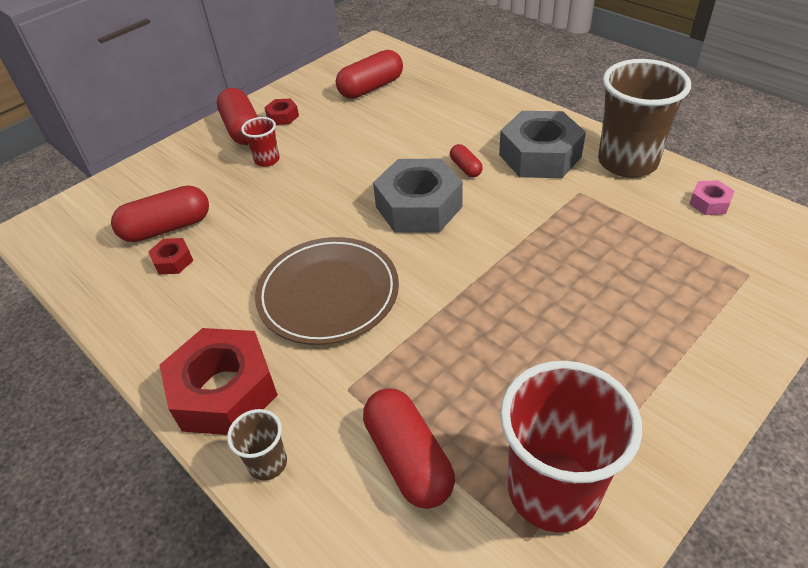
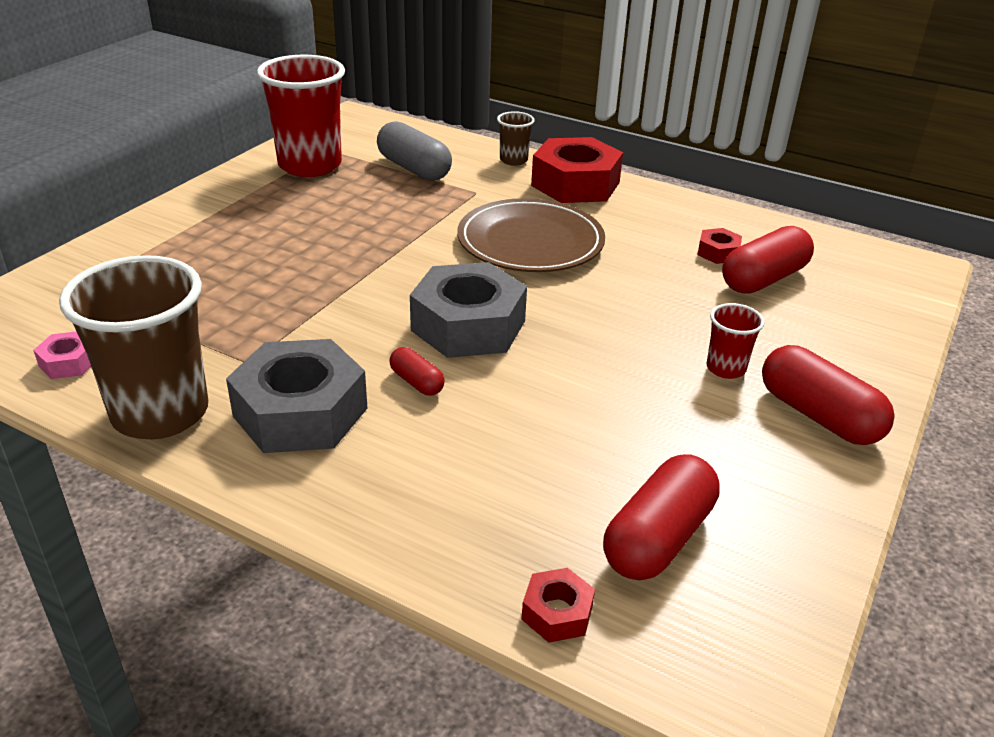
camera: 160 degrees right, 10 degrees down
(282, 116) = (776, 448): red nut -> red nut (557, 612)
(408, 459) = (414, 169): red capsule -> grey capsule

